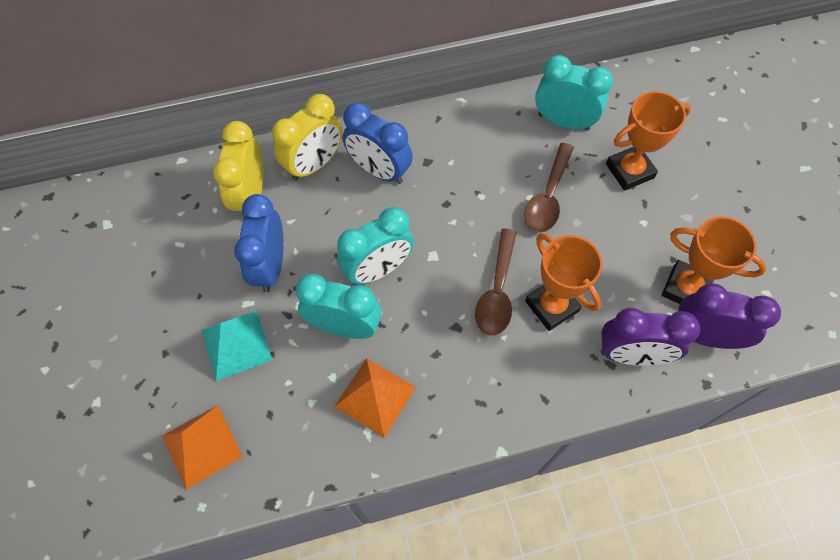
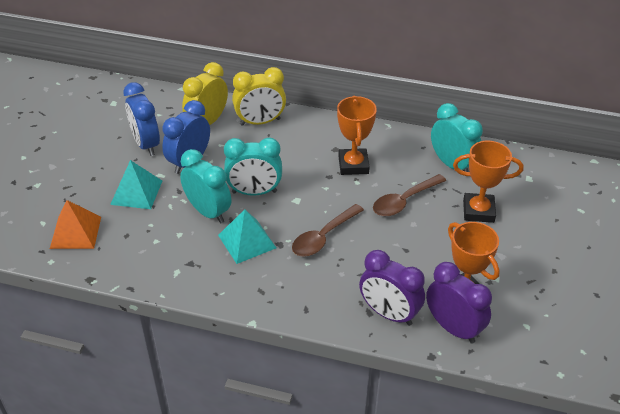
camera: 30 degrees right, 20 degrees down
(375, 396) = (196, 256): orange pyramid -> none
(379, 171) = (299, 141): blue clock -> blue clock (146, 144)
(418, 344) = (247, 241): none -> turquoise pyramid
(552, 306) = (354, 261): orange trophy -> orange trophy (353, 165)

